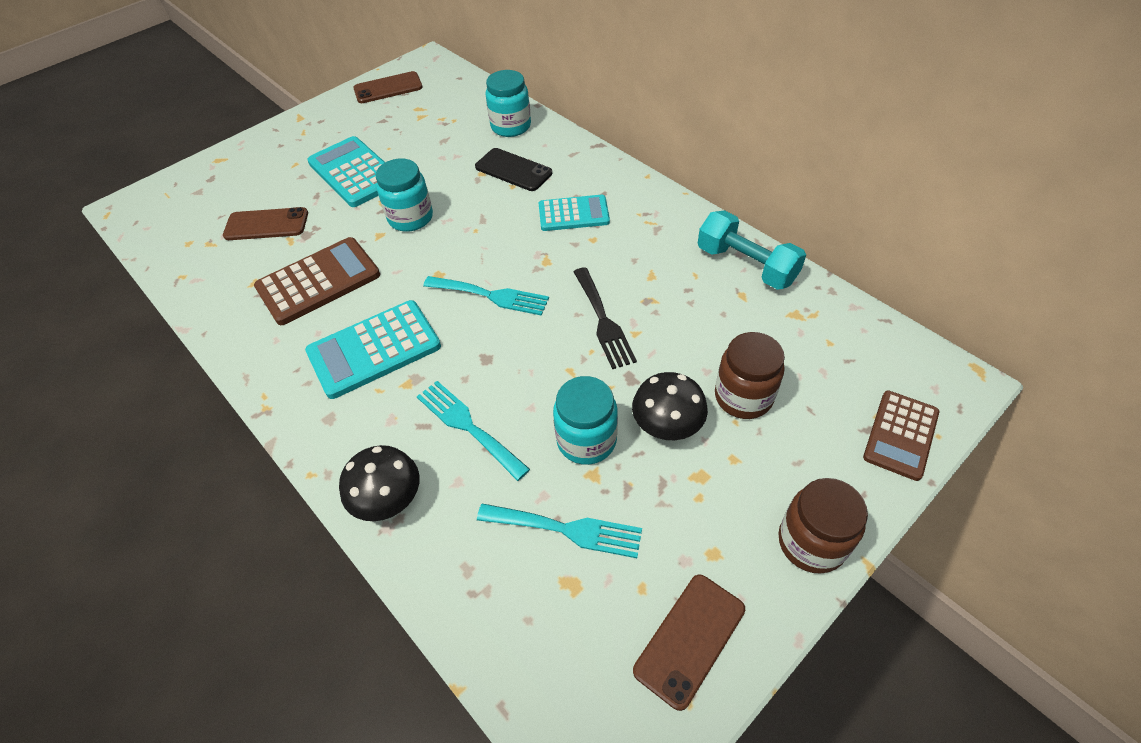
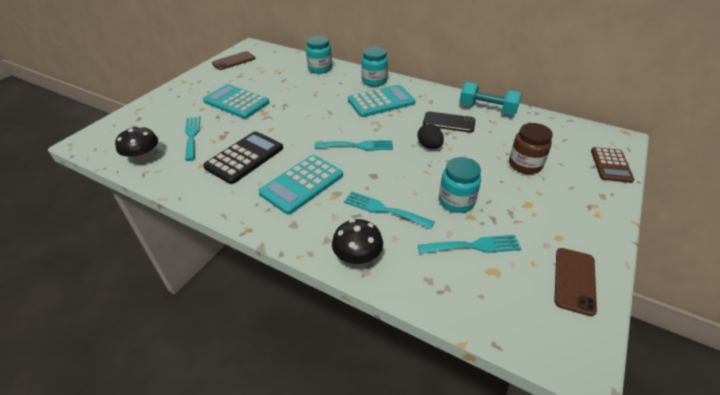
camera: 20 degrees left, 10 degrees down
(266, 224) = (192, 135): brown phone -> turquoise fork
(318, 281) = (244, 157): brown calculator -> black calculator
(410, 218) = (285, 118): turquoise jar -> turquoise jar (374, 81)
(513, 170) = (334, 87): black phone -> black phone (449, 122)
(573, 214) = (381, 102): turquoise calculator -> turquoise calculator, size x1.50
(603, 321) = (429, 146): black fork -> black egg
(667, 424) = (494, 185): black mushroom -> black mushroom (143, 157)
(811, 542) = (603, 220): brown jar -> none

